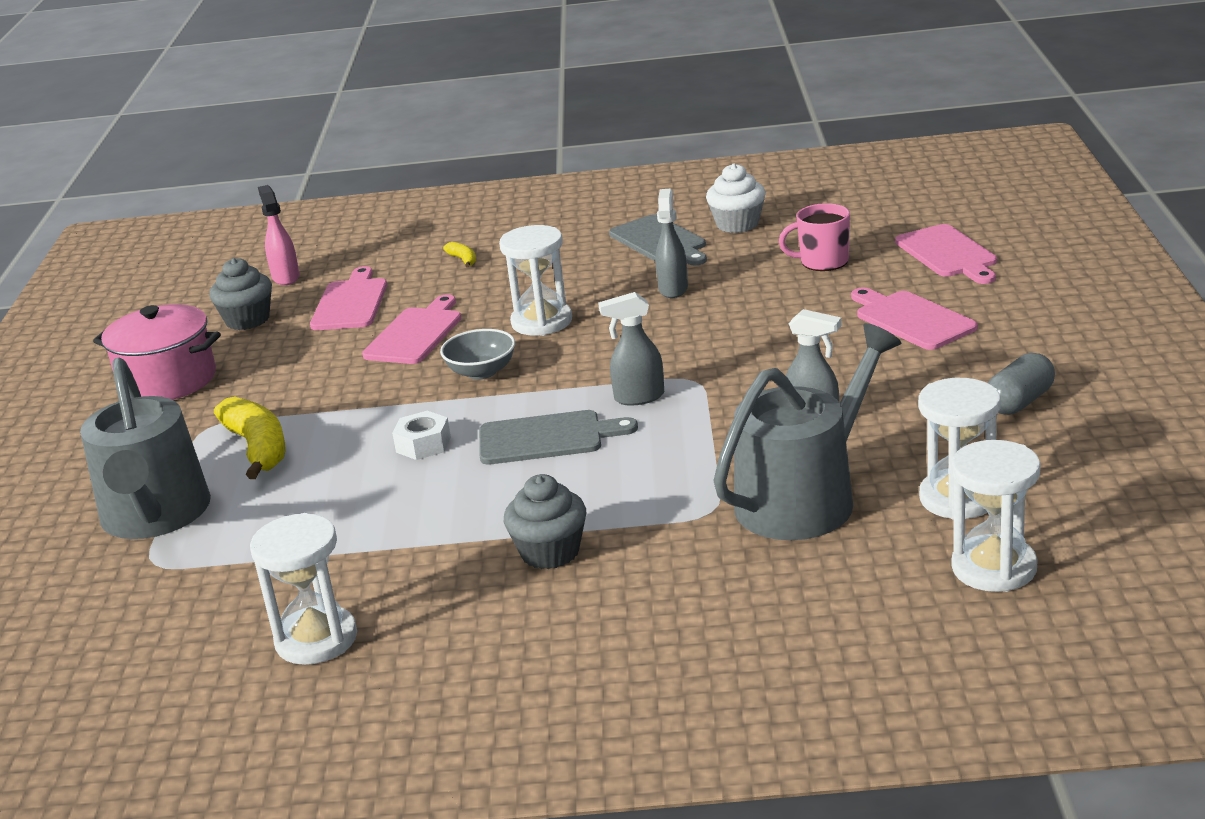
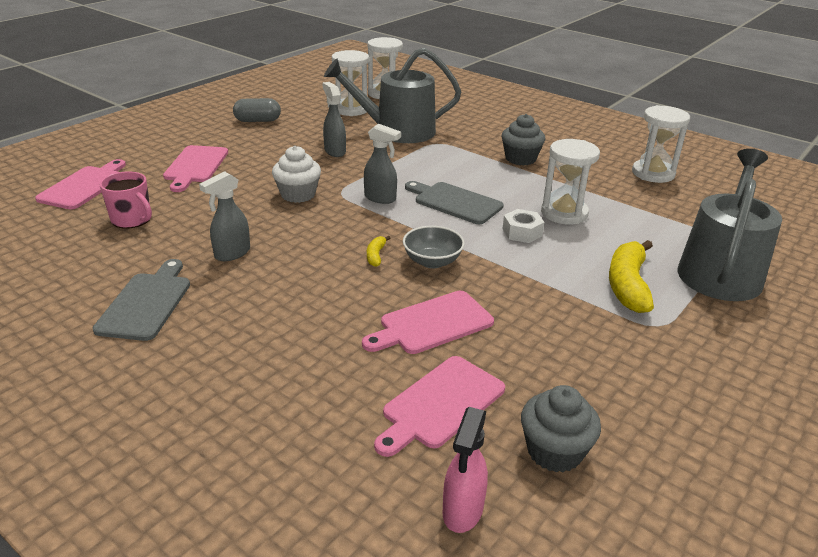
camera: 145 degrees left, 5 degrees up
(168, 381) = (676, 404): pink pot -> none
(463, 260) = (285, 396): yellow banana -> yellow banana (376, 255)
(542, 322) = (342, 278): white hourglass -> white hourglass (564, 213)
(737, 224) = (80, 283): white cupcake -> white cupcake (298, 194)

